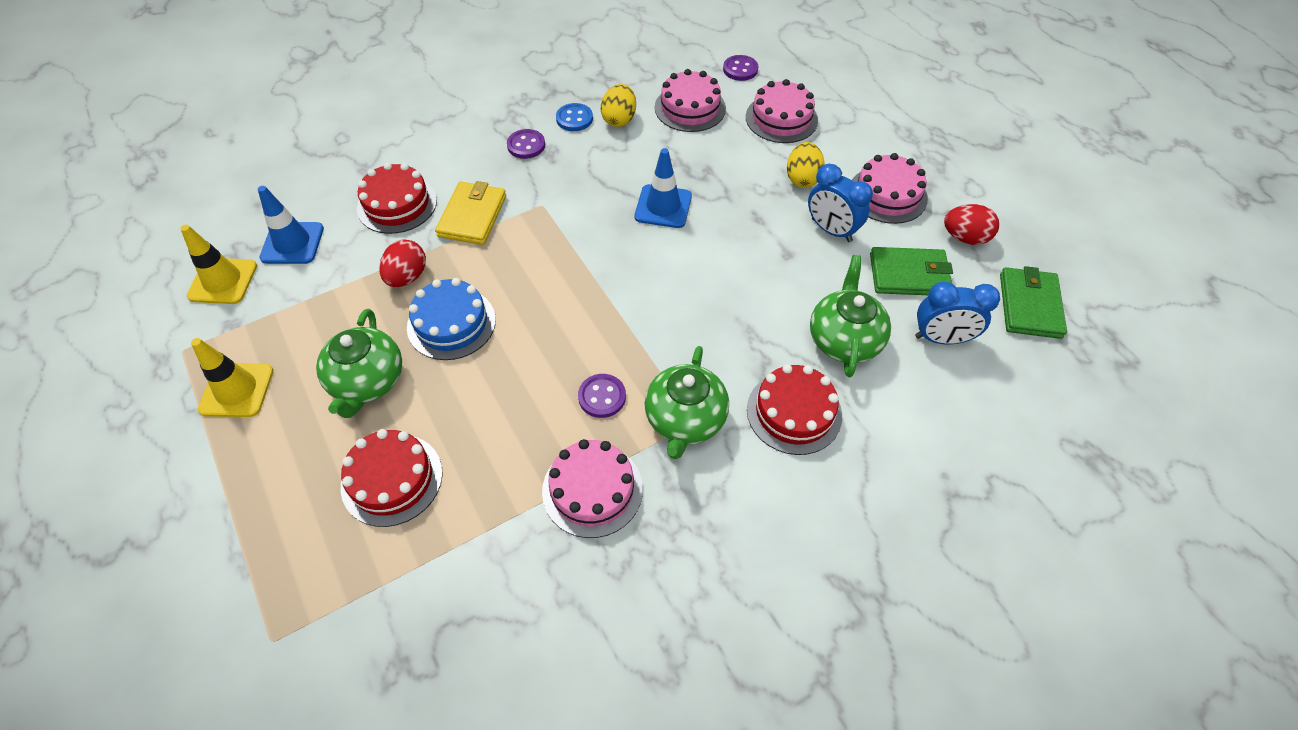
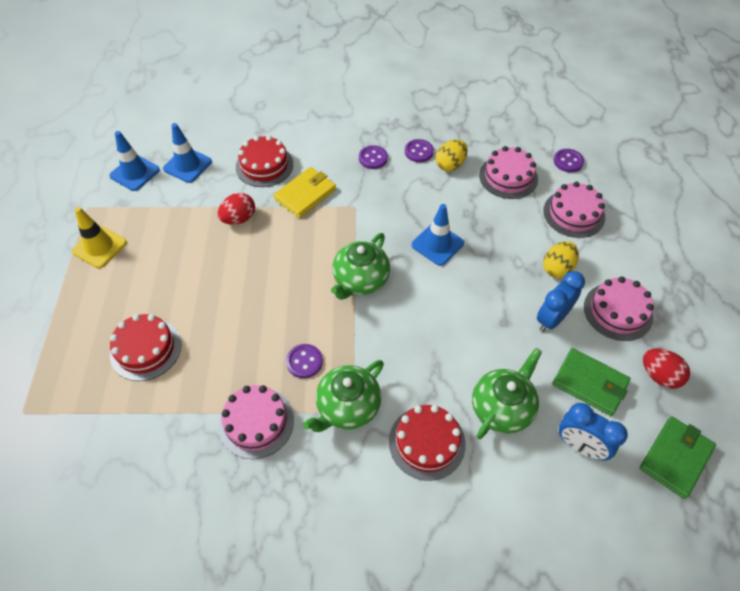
camera: 30 degrees right, 0 degrees up
(223, 281) = (135, 173): yellow traffic cone -> blue traffic cone
(367, 382) = (172, 278): green teapot -> green teapot (360, 280)
(451, 323) = (245, 263): blue cake -> none
(574, 119) = (419, 152): blue button -> purple button
(831, 230) = (551, 319): blue clock -> blue clock turned 60 degrees clockwise

